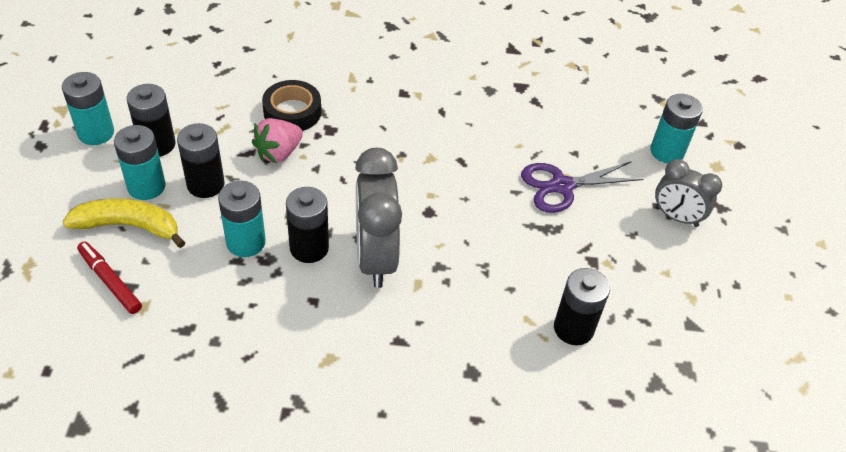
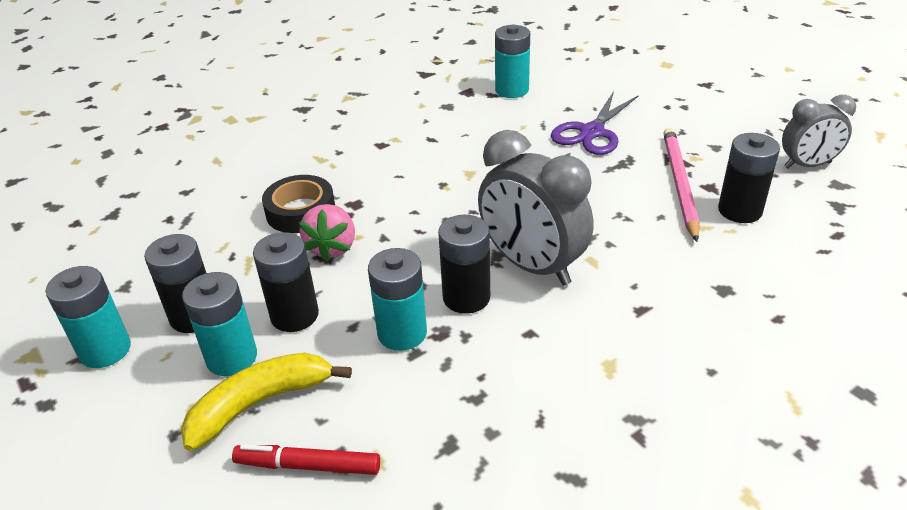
camera: 35 degrees left, 10 degrees down
(562, 275) = (679, 184): none -> pink pencil
(667, 152) = (625, 74): turquoise battery -> turquoise battery (512, 90)
(676, 217) = (690, 105): grey clock -> grey clock (807, 165)

